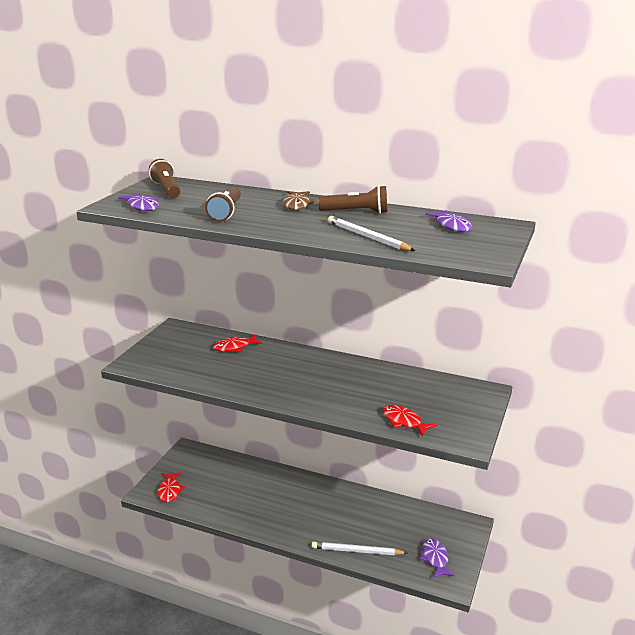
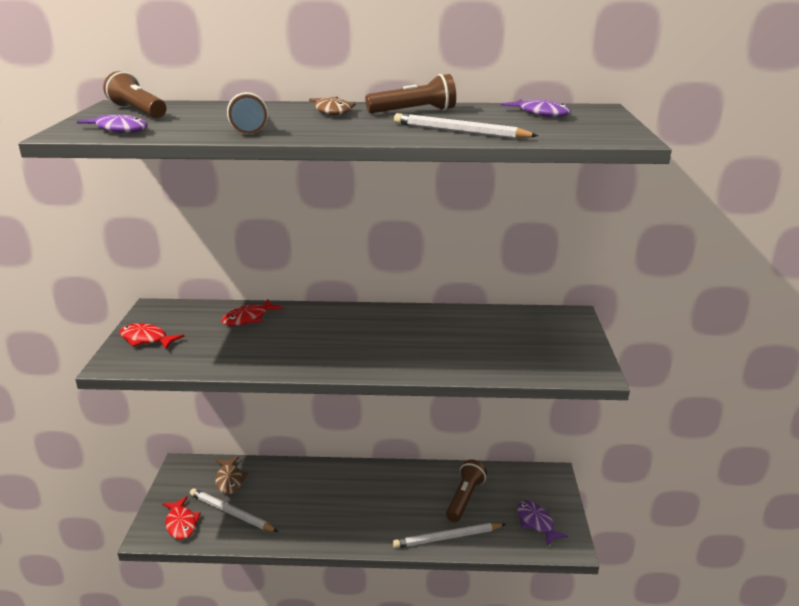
camera: 20 degrees left, 0 degrees up
(206, 492) = (231, 513): none -> white pencil
(215, 467) = (229, 480): none -> brown fish
(386, 525) = (465, 498): none -> brown flashlight
(404, 421) = (509, 365): red fish -> red fish (146, 339)

